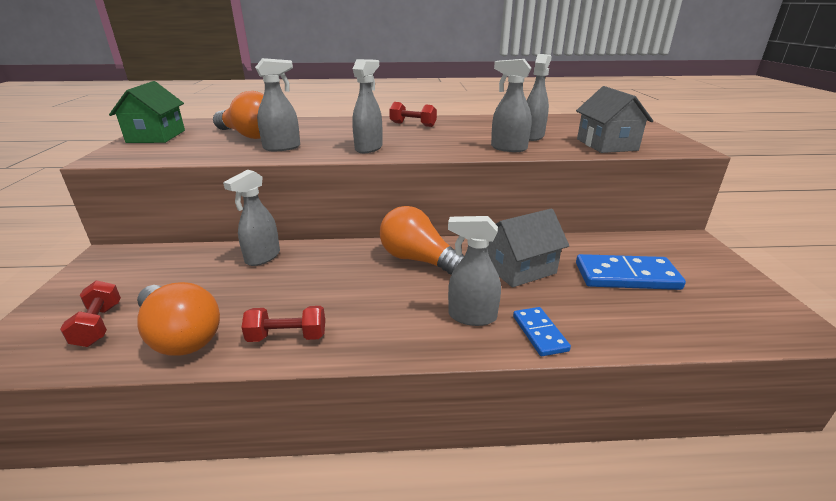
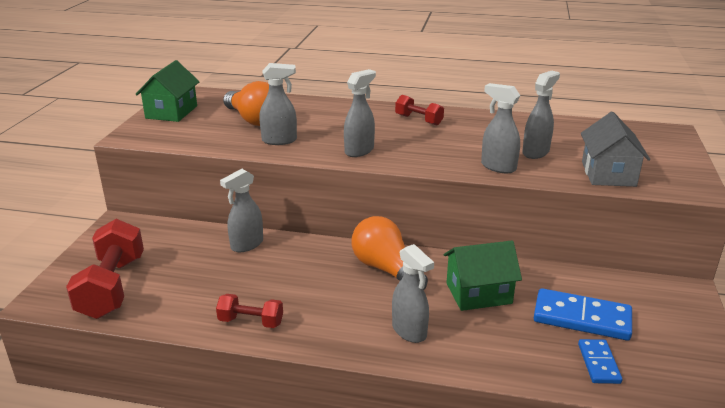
camera: 15 degrees right, 0 degrees up
(99, 325) = (112, 287): red dumbbell -> red dumbbell, size x1.88
(180, 335) = (170, 306): orange light bulb -> none
(471, 316) = (409, 331): grey spray bottle -> grey spray bottle turned 150 degrees counterclockwise
(520, 269) = (478, 293): grey house -> green house
(539, 333) = (462, 356): blue domino -> blue domino (598, 363)

